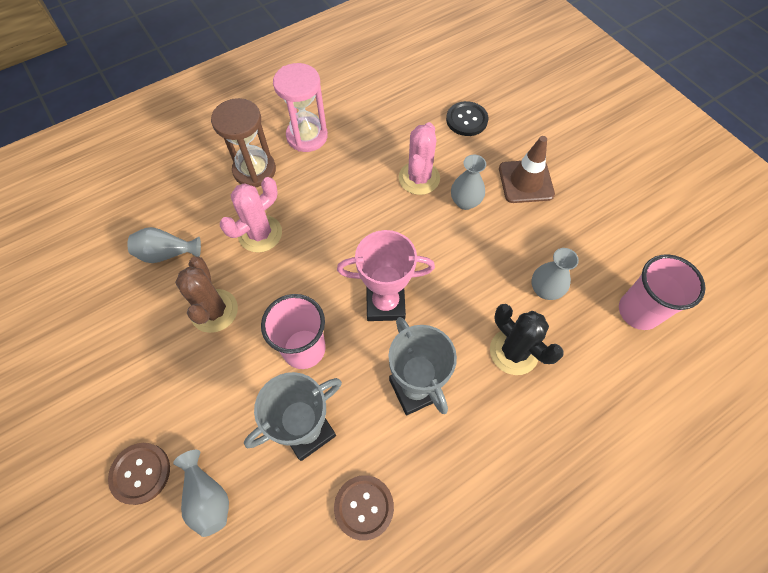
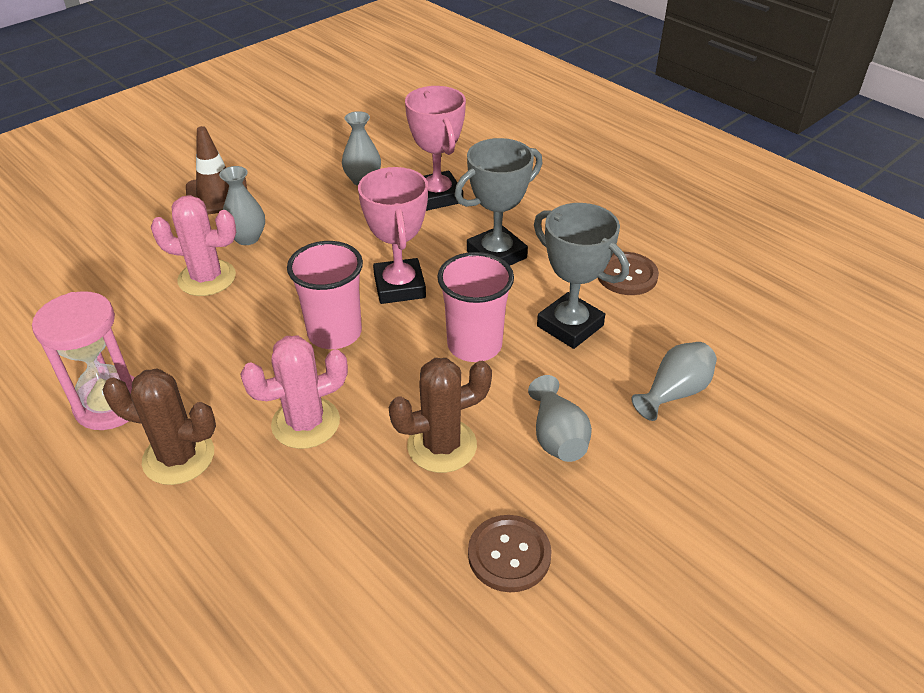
camera: 100 degrees left, 20 degrees down
(140, 473) = (679, 463): brown button -> brown button (509, 554)
(167, 253) = (352, 534): grey vase -> grey vase (557, 437)
(254, 170) = (178, 457): brown hourglass -> brown cactus
(260, 234) = (306, 423): pink cactus -> pink cactus turned 60 degrees counterclockwise
(466, 120) = (106, 245): black button -> none
(514, 351) = (437, 196): black cactus -> pink trophy
(638, 311) = (378, 130): pink cup -> pink cup (334, 333)

